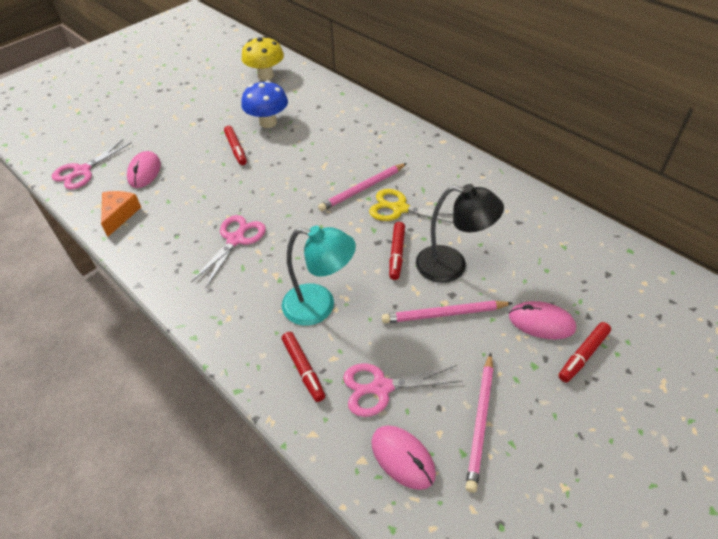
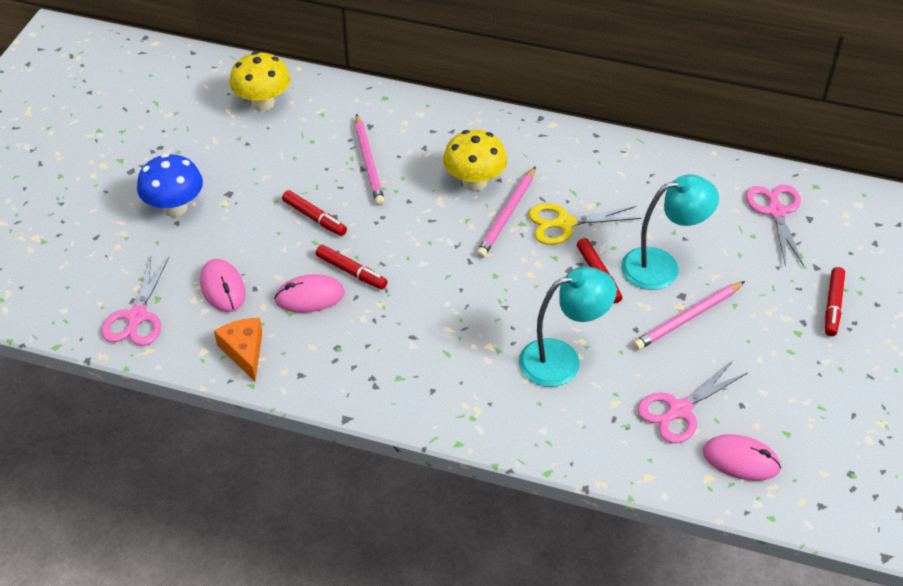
camera: 30 degrees left, 0 degrees up
(236, 239) = (412, 325): pink scissors -> pink scissors (776, 211)
(268, 122) = (324, 169): blue mushroom -> blue mushroom (175, 207)
(303, 369) = (594, 425): red marker -> red marker (351, 271)
(357, 160) = (474, 182): none -> yellow mushroom
(452, 266) = (662, 266): black lamp -> turquoise lamp
(481, 422) = (784, 401): pink pencil -> pink pencil (369, 162)
(541, 322) = (780, 290): pink mouse -> pink mouse (310, 296)

